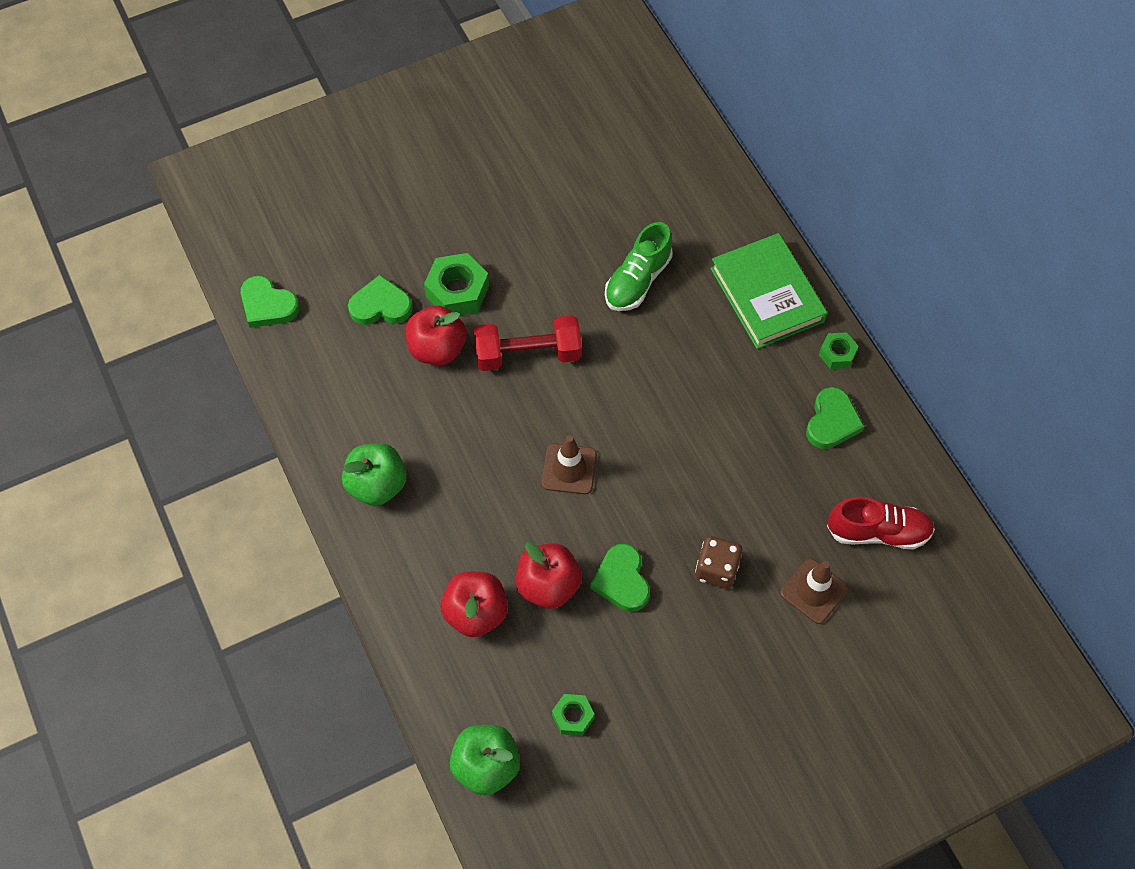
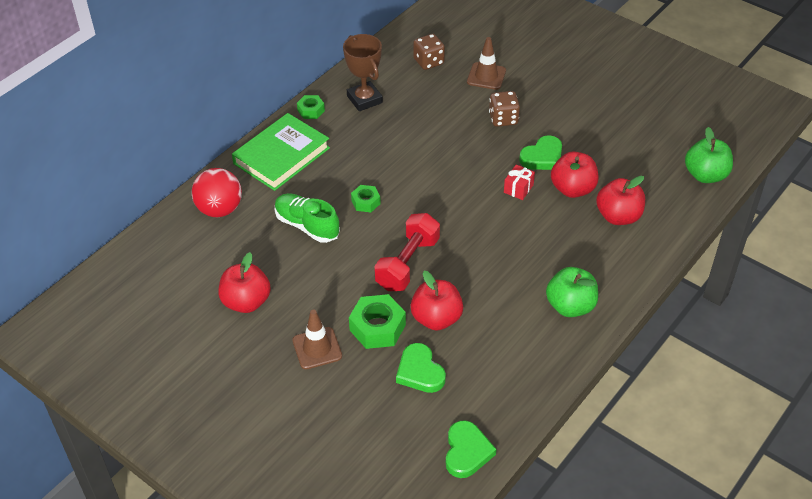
camera: 115 degrees left, 15 degrees down
(528, 354) = (407, 263): red dumbbell -> red dumbbell turned 60 degrees clockwise
(558, 191) = (246, 302): none -> red apple
(569, 469) = (484, 208): brown traffic cone -> brown traffic cone (317, 348)
(573, 717) = (644, 149): green nut -> green nut (365, 202)
(581, 523) = (518, 188): none -> red gift
(637, 280) = (307, 226): green shoe -> green shoe turned 150 degrees counterclockwise
(707, 208) = (220, 209): none -> red ball
(832, 422) = (364, 99): green heart -> brown trophy
(878, 532) = (428, 62): red shoe -> brown dice

